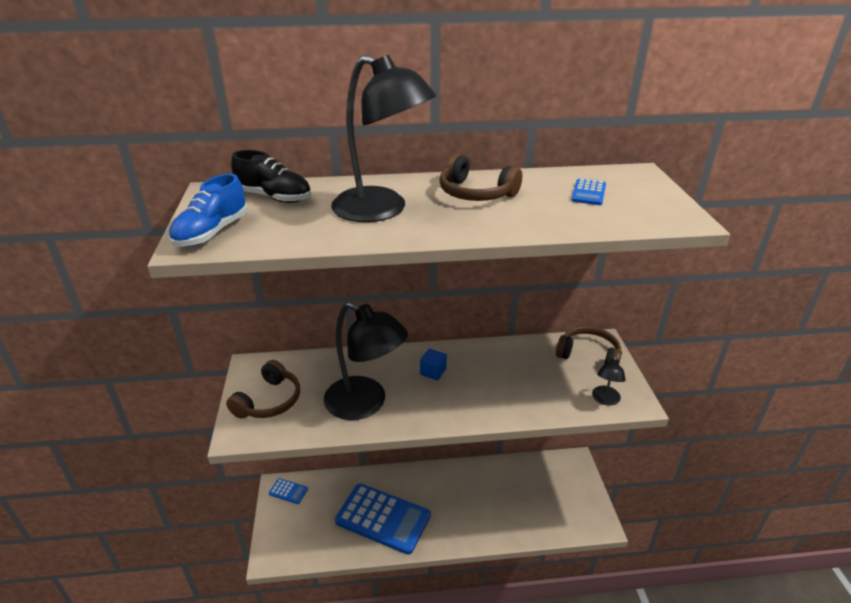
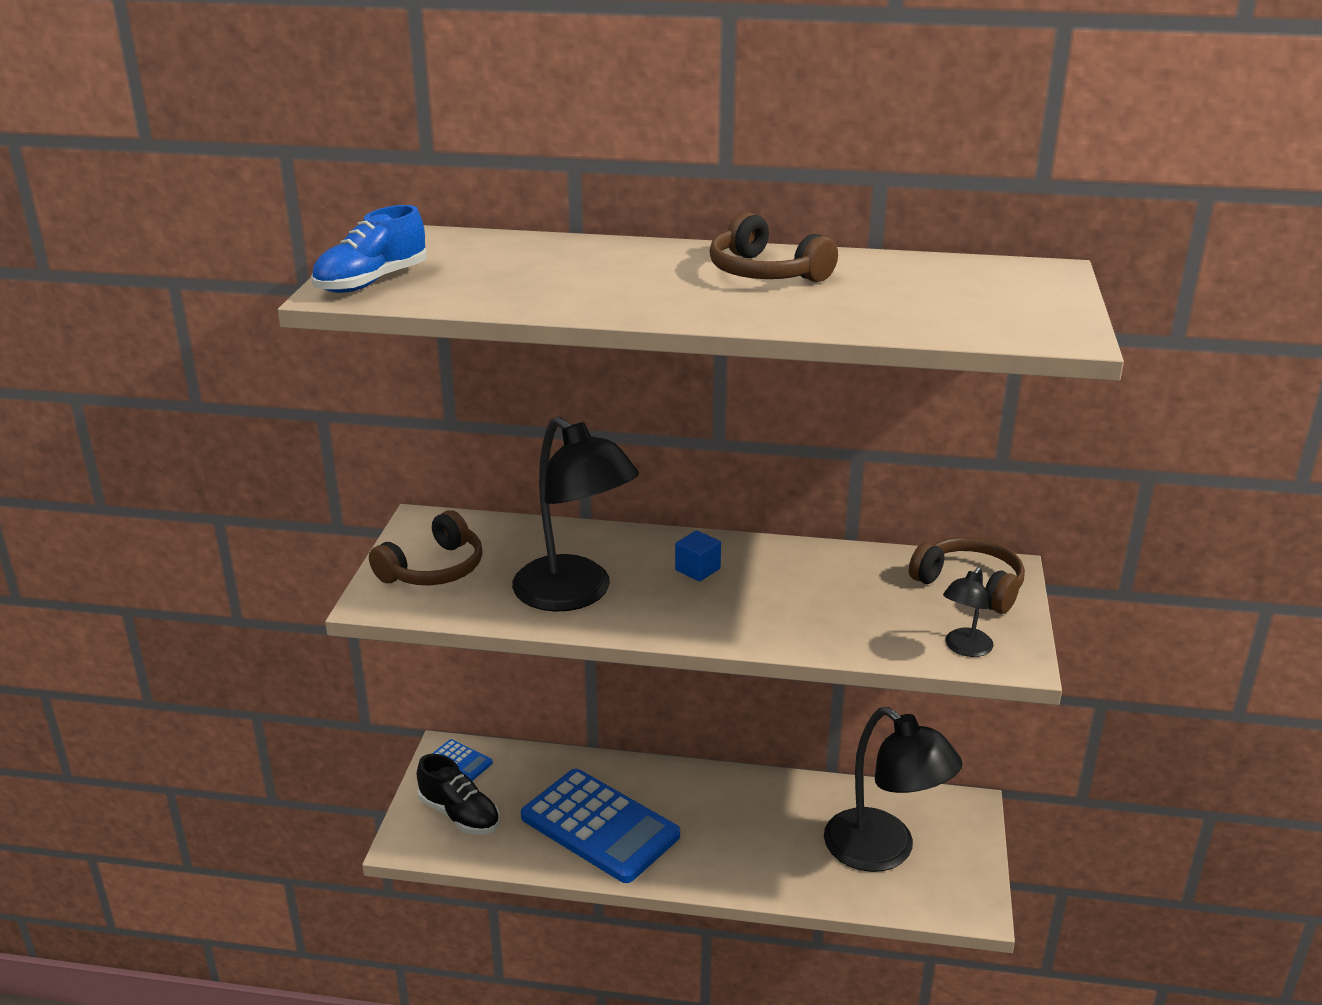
camera: 15 degrees right, 5 degrees down
(274, 197) = (473, 250): black shoe -> black shoe (459, 815)
(382, 210) = (614, 279): black lamp -> black lamp (883, 851)
(588, 193) = (942, 288): blue calculator -> none

